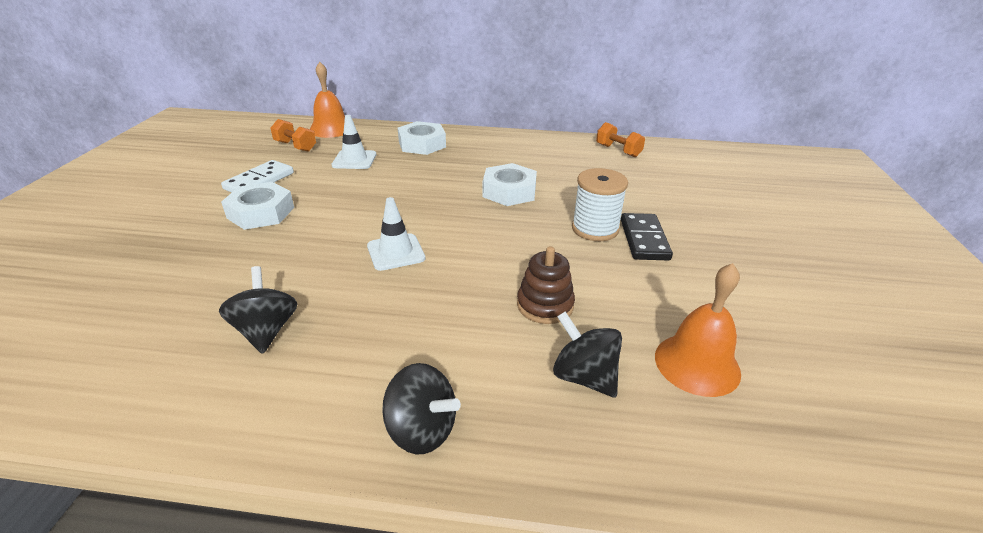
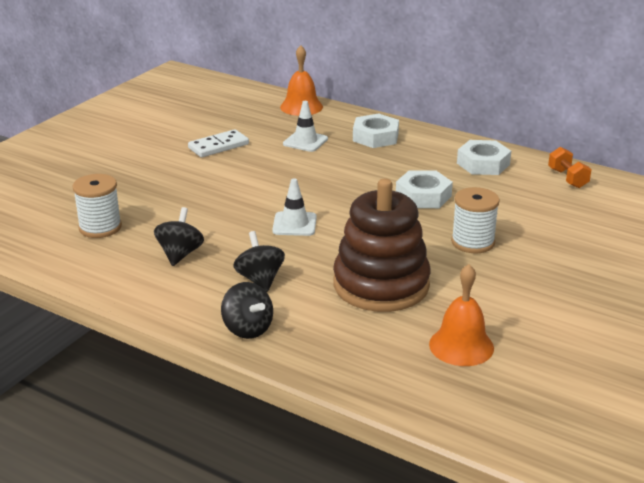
camera: 25 degrees right, 5 degrees down
(129, 319) = (100, 227): none -> white spool
(261, 212) = (209, 173): white nut -> white nut (483, 164)
(295, 146) = (261, 119): orange dumbbell -> none
(545, 305) = (381, 285): brown stacking toy -> brown stacking toy, size x2.10
(584, 377) = (372, 331): black spinning top -> black spinning top (260, 279)
(644, 239) = (509, 260): black domino -> none

